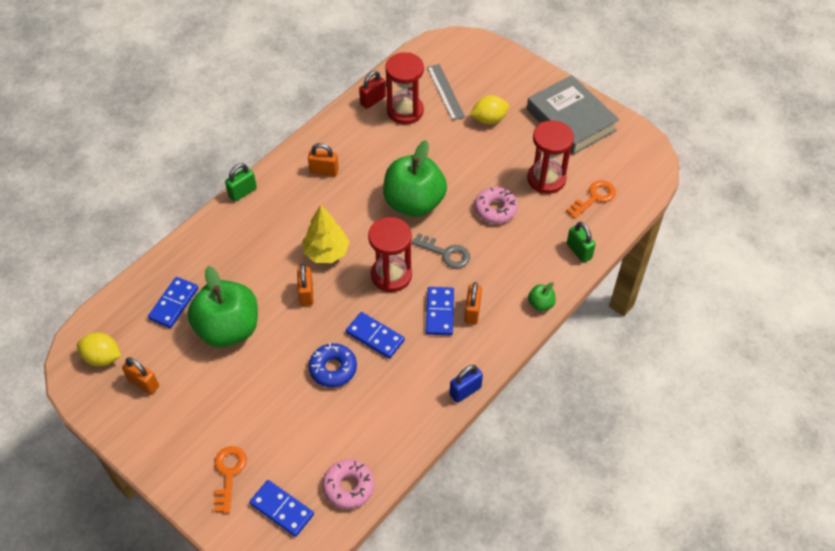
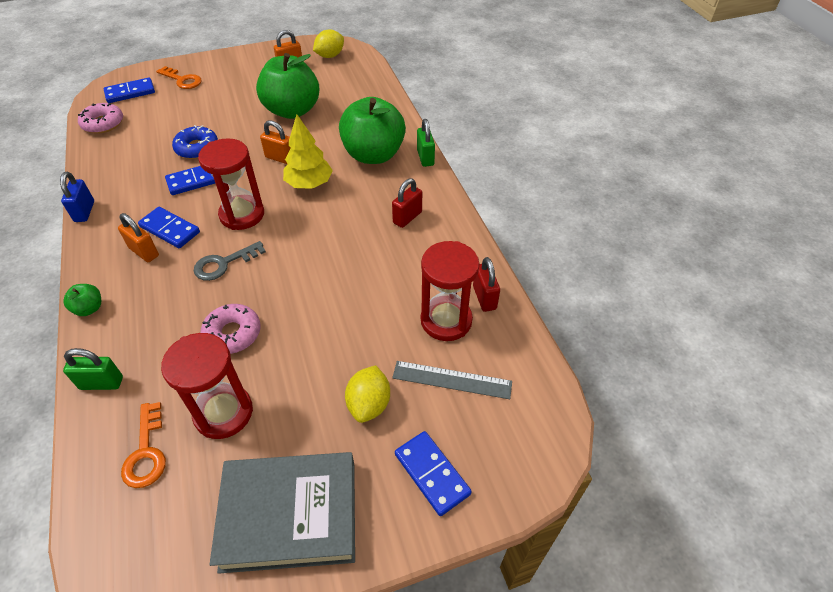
camera: 120 degrees right, 5 degrees down
(174, 304) = (342, 93): blue domino -> blue domino (431, 474)
(324, 171) = (407, 217): orange padlock -> red padlock
(414, 203) = (307, 267): green apple -> green apple (373, 155)

